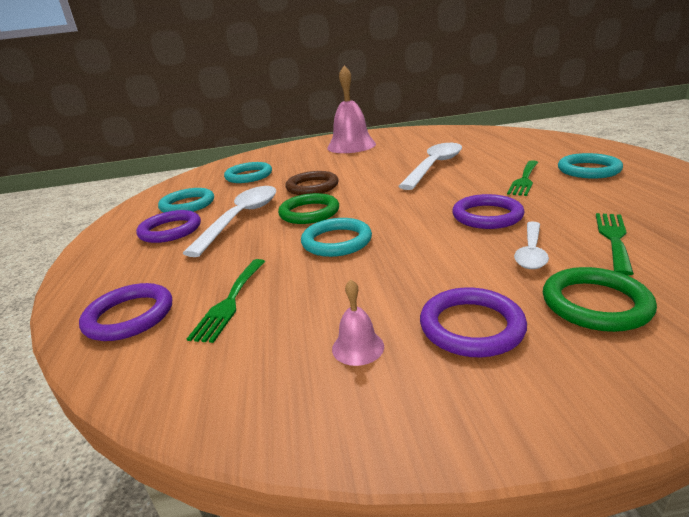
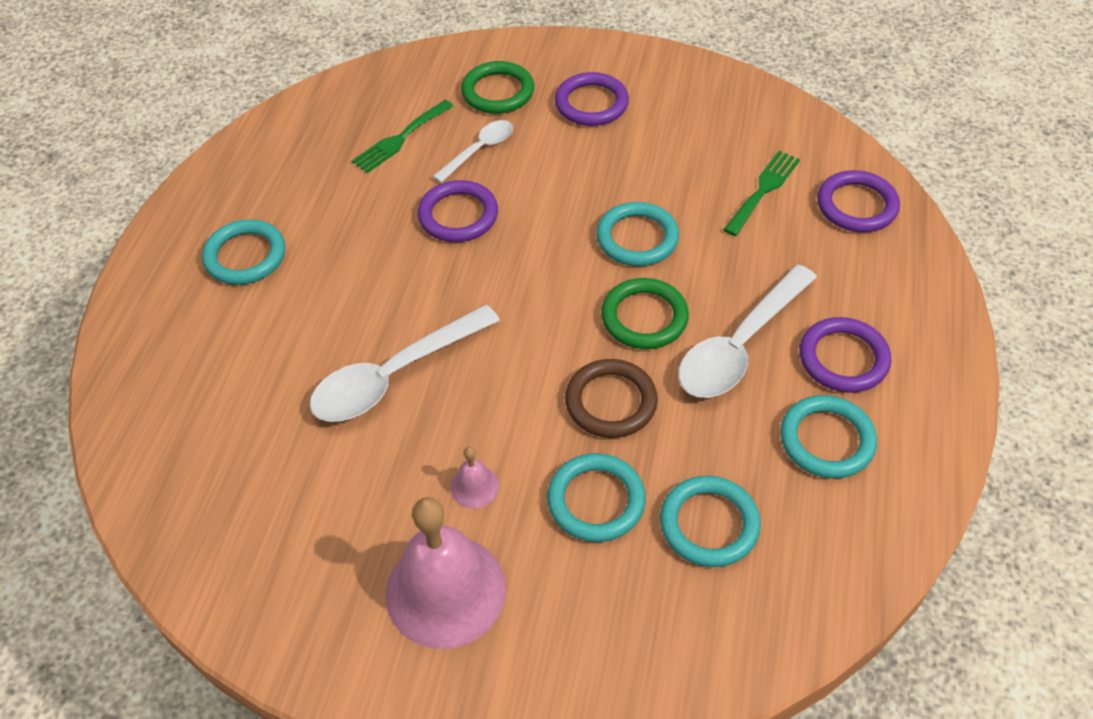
camera: 160 degrees left, 25 degrees up
(303, 168) = (596, 500): none -> turquoise ring
(358, 347) = (675, 114): pink bell -> pink bell (474, 486)
(524, 180) = (337, 270): green fork -> none

